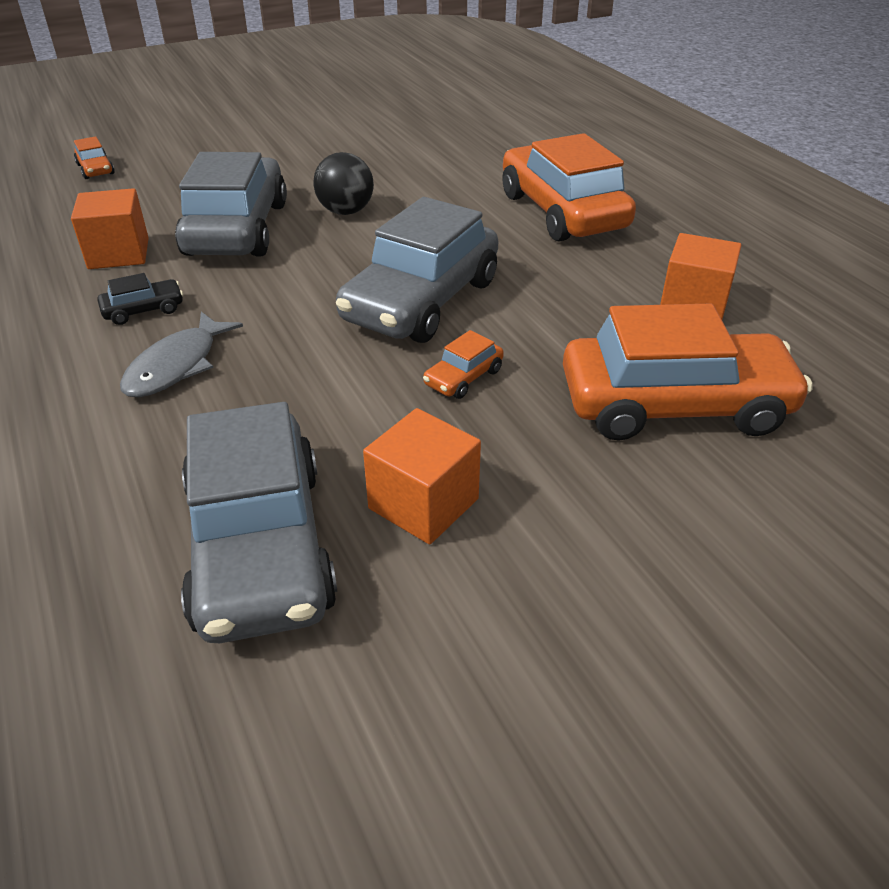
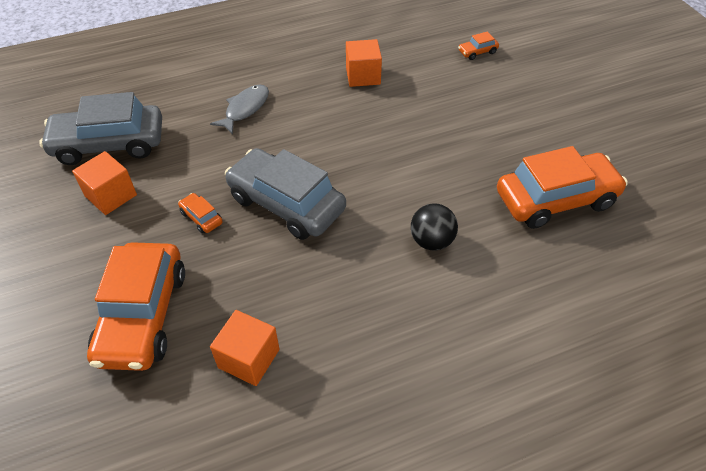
camera: 95 degrees right, 10 degrees up
(143, 310) = (300, 92): black car -> none
(177, 365) = (245, 109): grey fish -> grey fish turned 90 degrees clockwise
(237, 229) = (390, 119): grey car -> none
(346, 211) = (412, 169): black ball -> black ball (431, 241)
(562, 212) = (407, 300): orange car -> orange car (555, 199)

